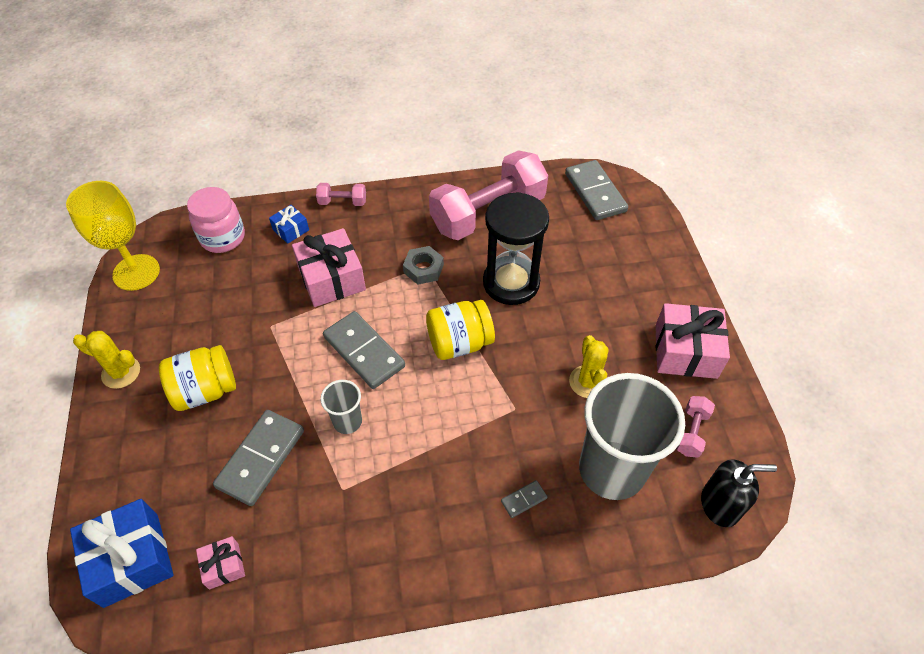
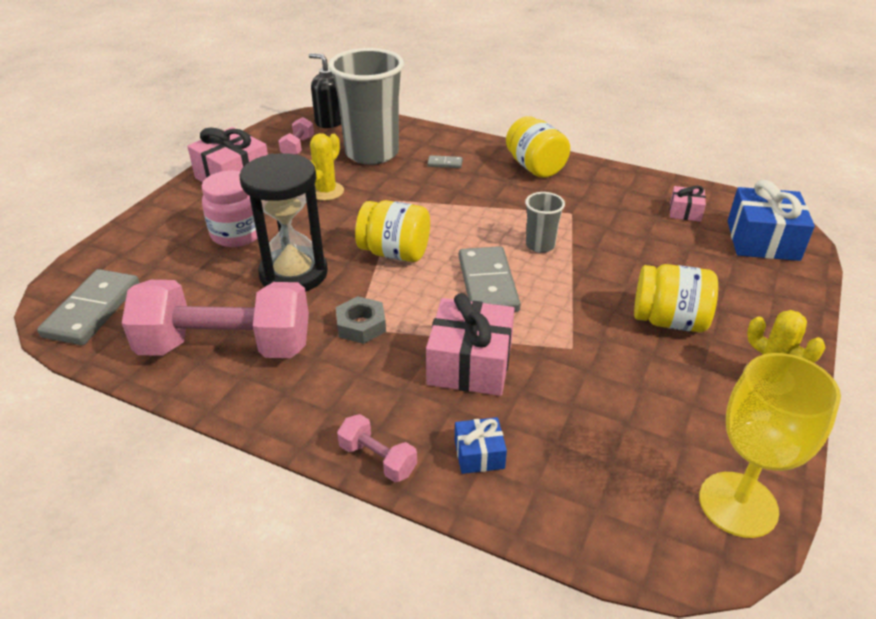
camera: 145 degrees left, 15 degrees down
(223, 238) = (585, 494): pink jar -> pink jar (237, 234)
(261, 458) = (631, 253): grey domino -> none
(424, 556) = (535, 167): none -> yellow jar
(691, 432) = (298, 147): pink dumbbell -> pink dumbbell turned 45 degrees counterclockwise

